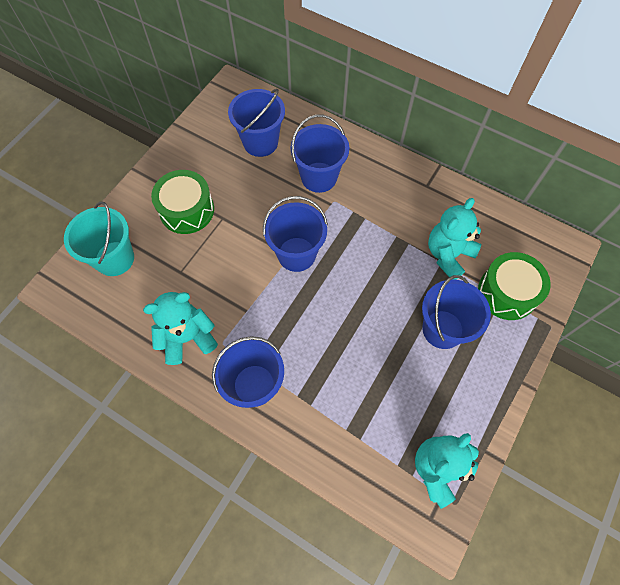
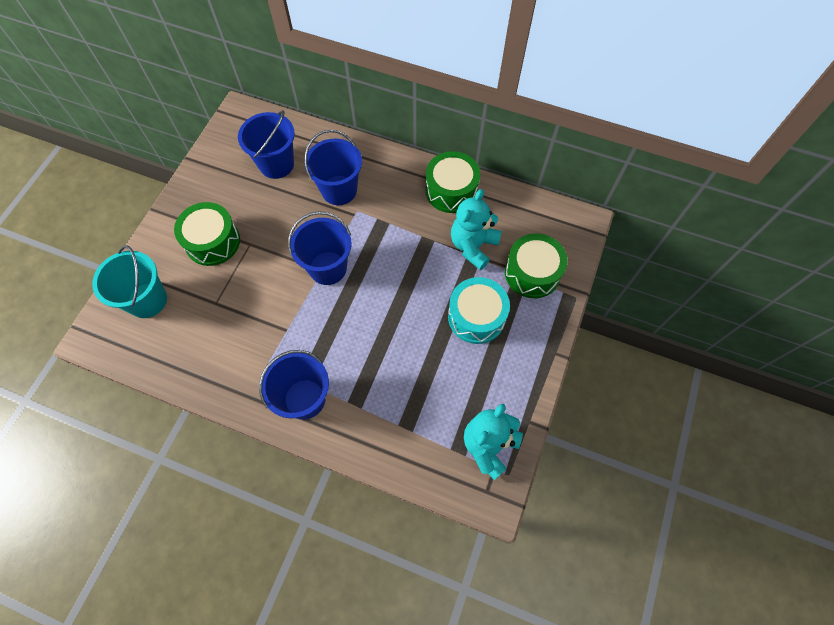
camera: 10 degrees left, 0 degrees up
(187, 338) = (232, 365): turquoise teddy bear -> none
(433, 194) = (451, 190): none -> green drum
(442, 329) = (476, 317): blue bucket -> turquoise drum

